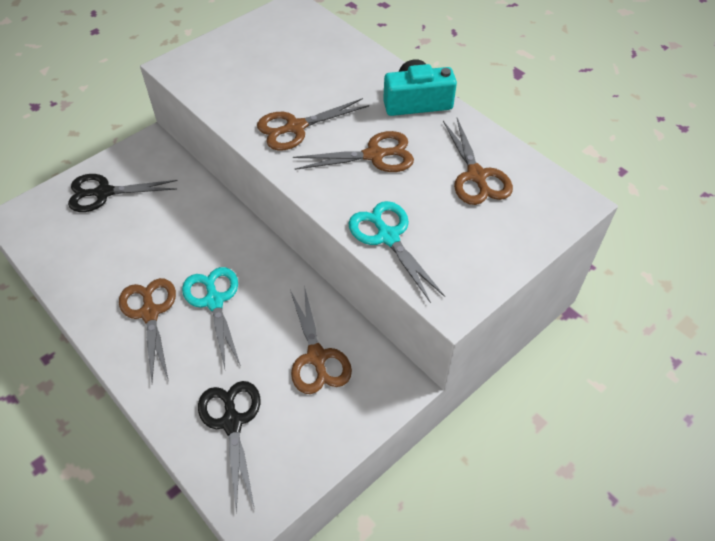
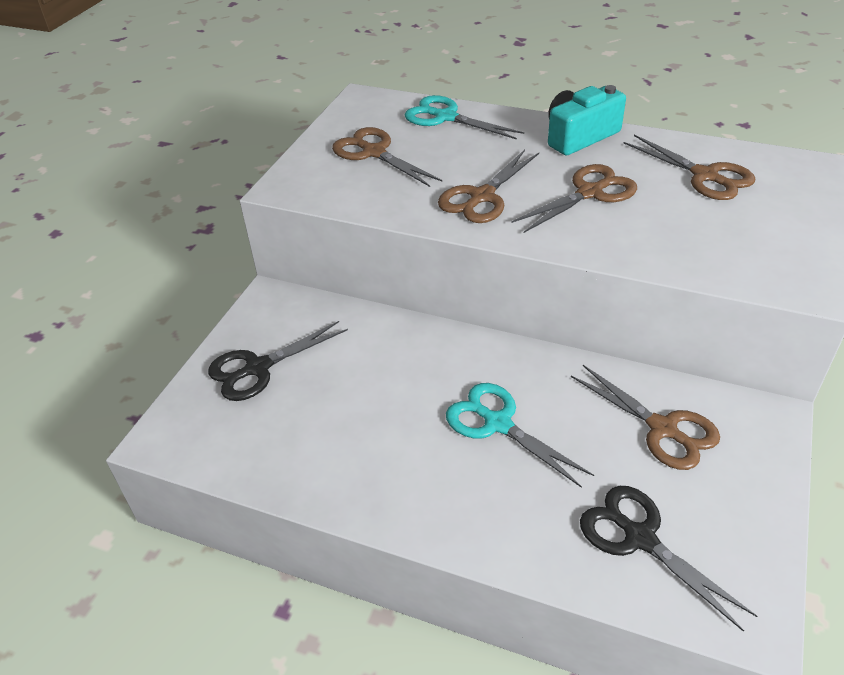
camera: 25 degrees left, 10 degrees down
(150, 313) = (434, 469): brown scissors -> brown scissors (374, 152)
(388, 237) = (683, 256): turquoise scissors -> turquoise scissors (445, 117)

